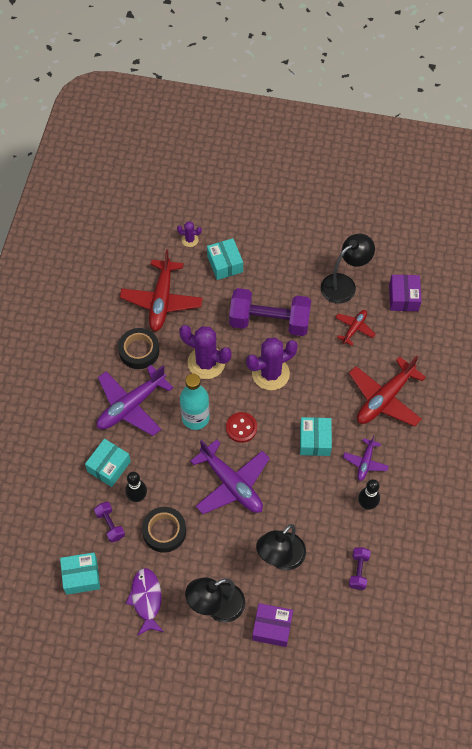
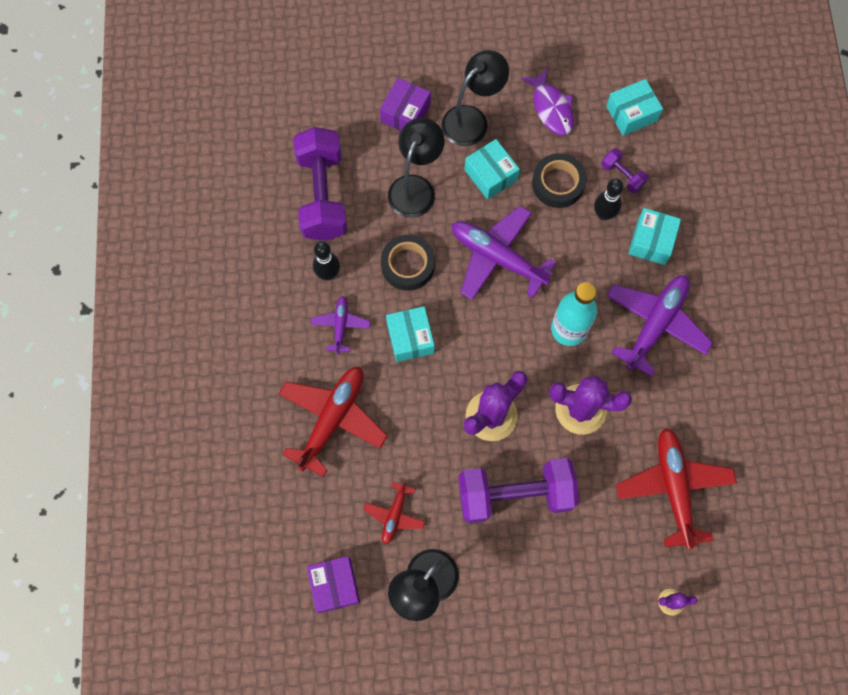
camera: 165 degrees right, 10 degrees up
(139, 351) = (675, 403): black tape -> black tape (408, 265)
(225, 264) = (606, 573): turquoise box -> turquoise box (490, 175)
(241, 428) = (507, 331): red button -> none
(272, 627) = (405, 113): purple box -> purple box turned 60 degrees counterclockwise
(358, 571) = (323, 195): purple dumbbell -> purple dumbbell, size x2.23

